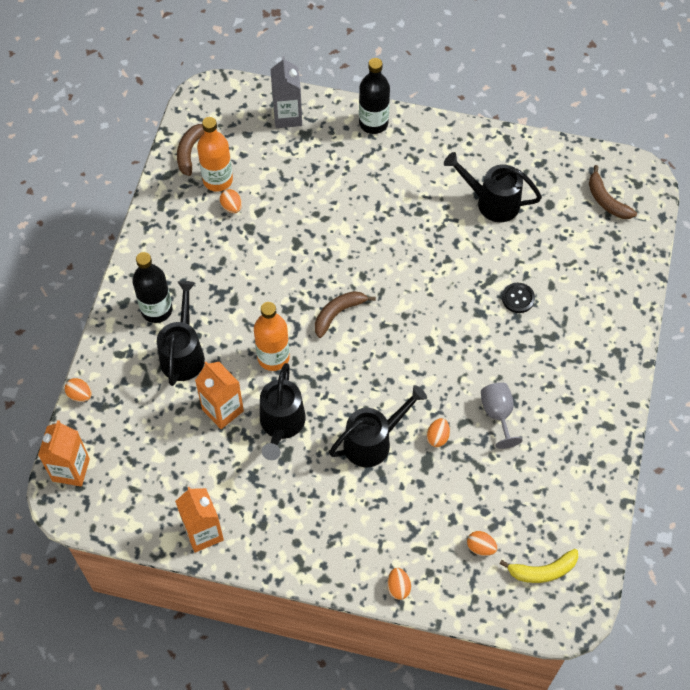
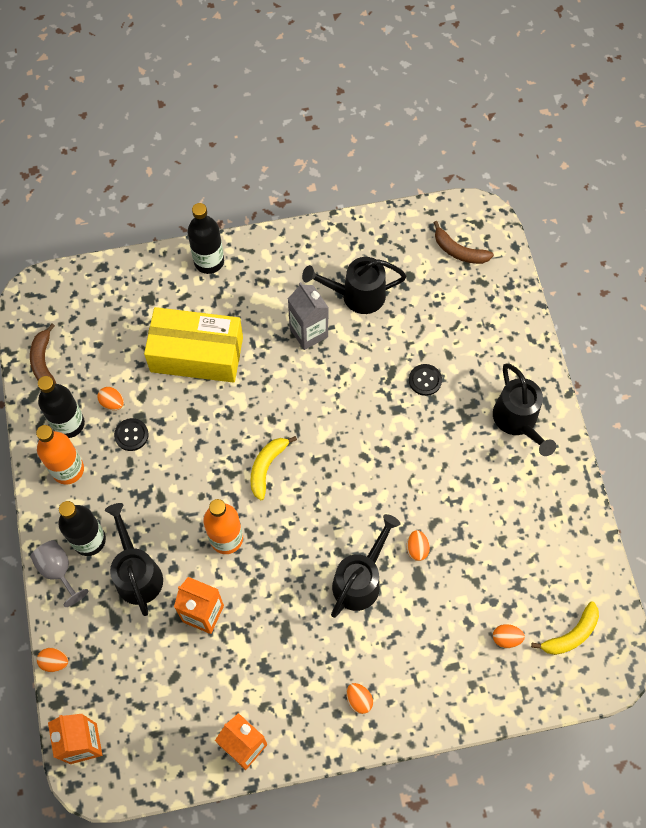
camera: 25 degrees left, 5 degrees up
(186, 209) = (69, 424): none -> black bottle
(217, 180) = (85, 381): orange bottle -> orange bottle (68, 469)
(234, 239) = (131, 435): none -> black button
(281, 425) = (266, 603): black watering can -> black watering can (518, 421)
(287, 116) = (123, 288): grey carton -> grey carton (308, 332)
(324, 196) = (197, 354): none -> yellow box
(338, 314) = (266, 467): brown banana -> yellow banana
(398, 587) = (451, 713): orange egg -> orange egg (359, 700)
(498, 414) = (460, 501): grey goblet -> grey goblet (58, 570)

